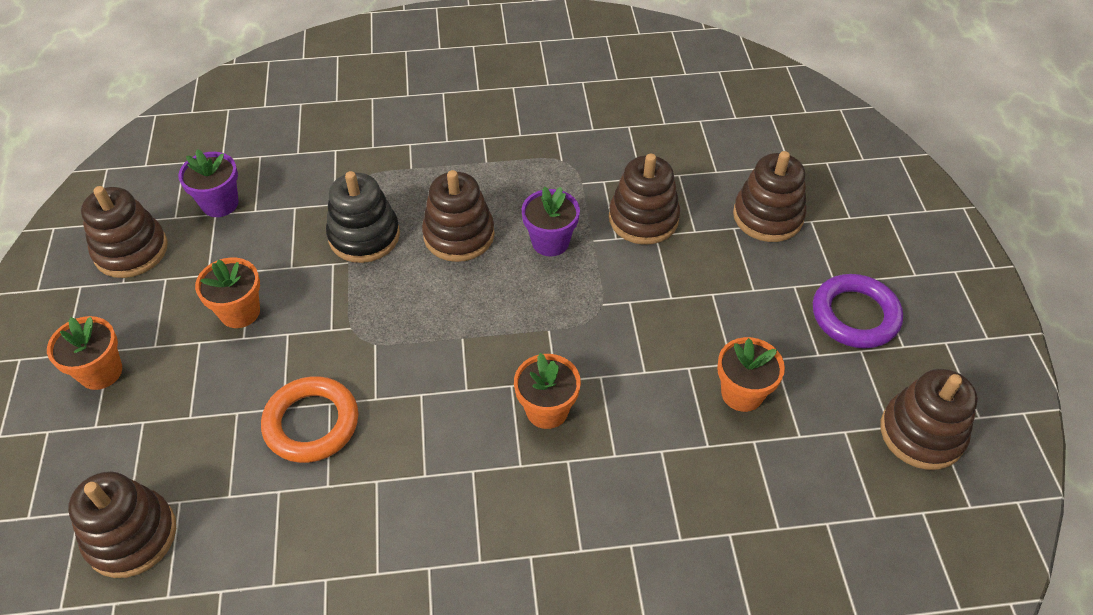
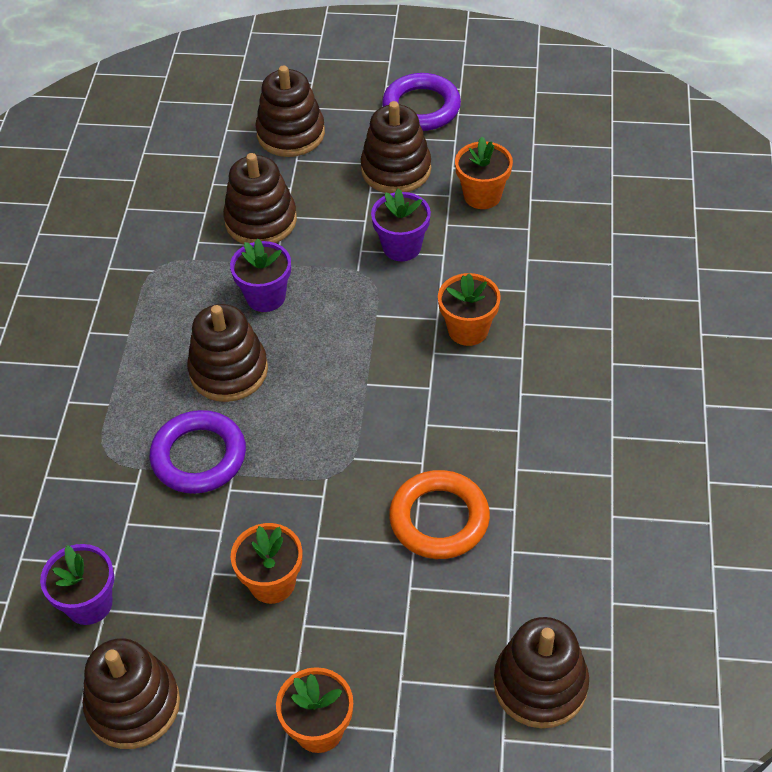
camera: 75 degrees left, 0 degrees up
(364, 236) = (199, 456): black stacking toy -> purple ring
(644, 334) = (402, 247): none -> purple flower pot
(921, 433) = (544, 101): brown stacking toy -> brown stacking toy (396, 170)

